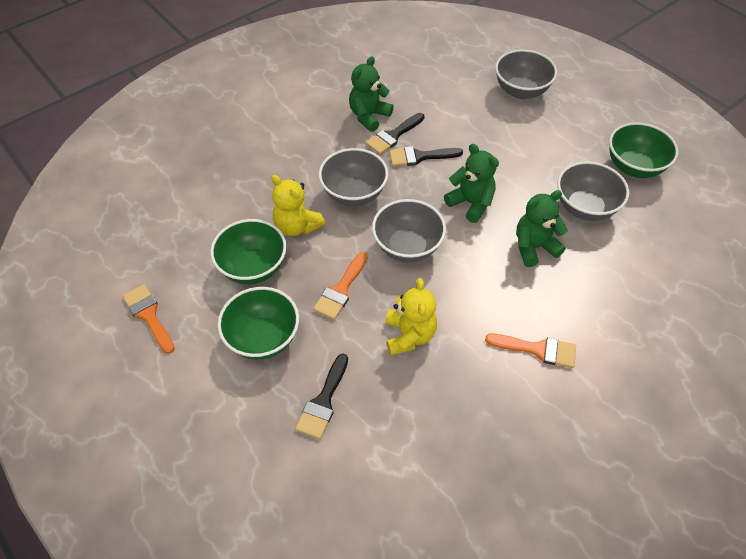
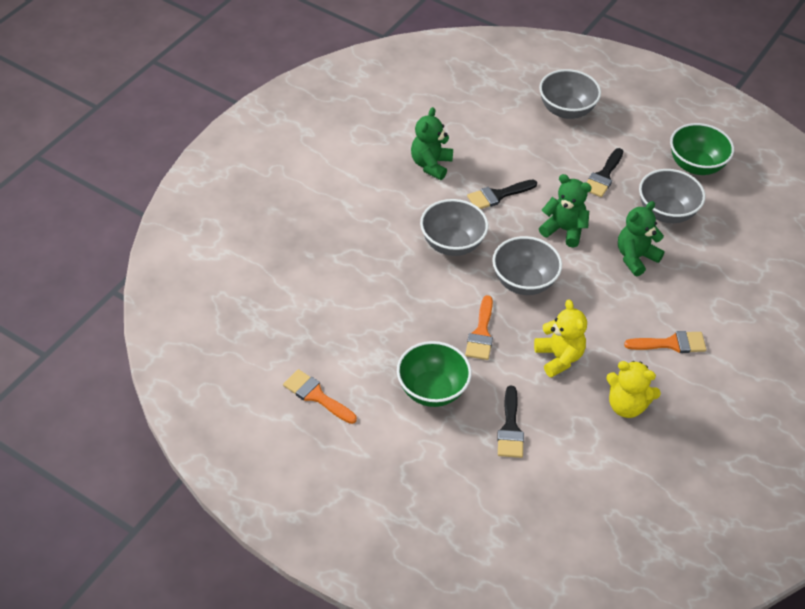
camera: 20 degrees left, 5 degrees down
(253, 267) = (391, 332): green bowl -> none
(297, 226) = (413, 286): yellow teddy bear -> yellow teddy bear (626, 405)
(393, 135) = (463, 180): black brush -> black brush (603, 176)

